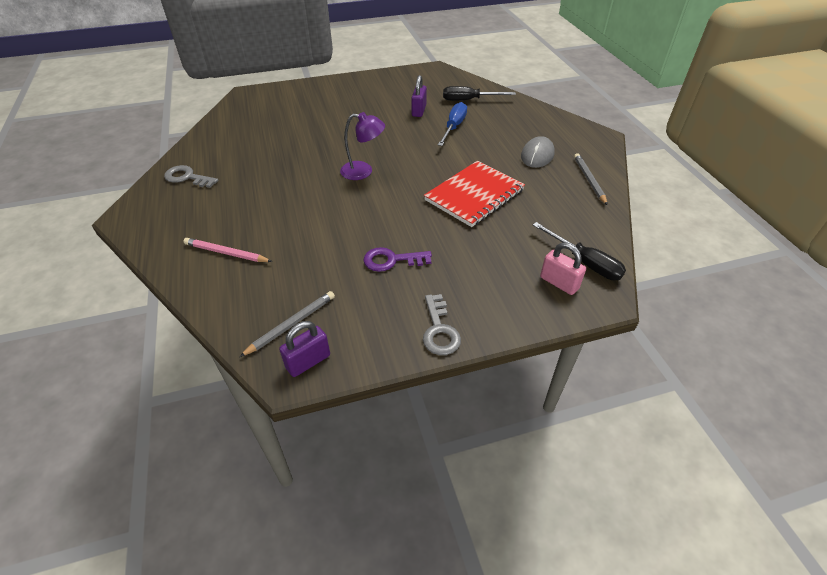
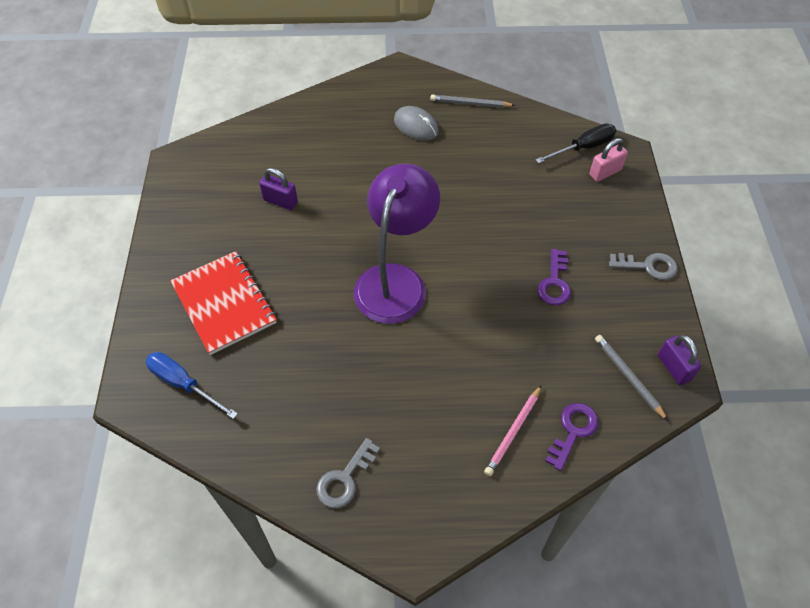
camera: 75 degrees left, 10 degrees up
(228, 290) = (573, 431): none -> purple key
(363, 171) = (395, 281): purple lamp -> purple lamp, size x1.85
(454, 127) = (333, 178): blue screwdriver -> blue screwdriver (183, 384)
(469, 100) = (277, 148): black screwdriver -> none
(474, 195) = (469, 194): red notebook -> red notebook (224, 303)

